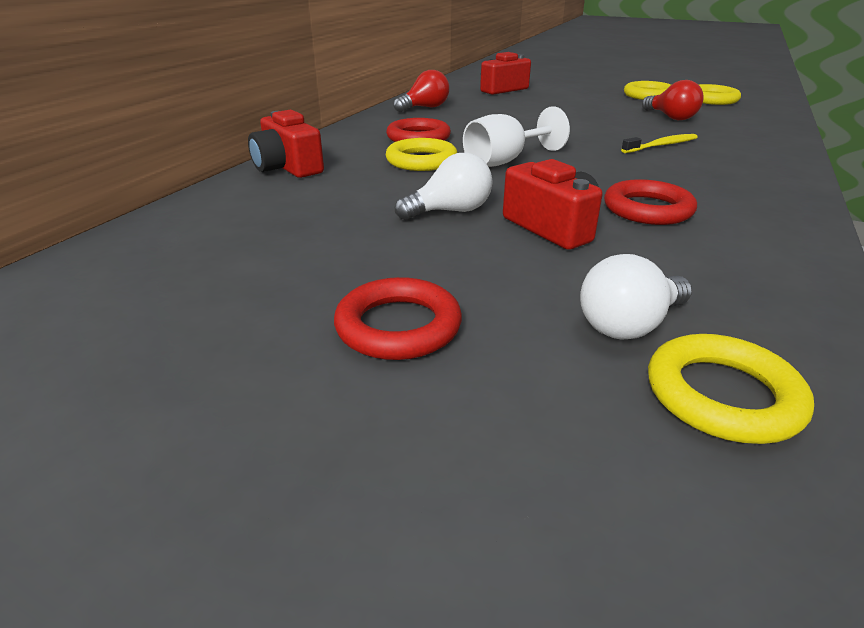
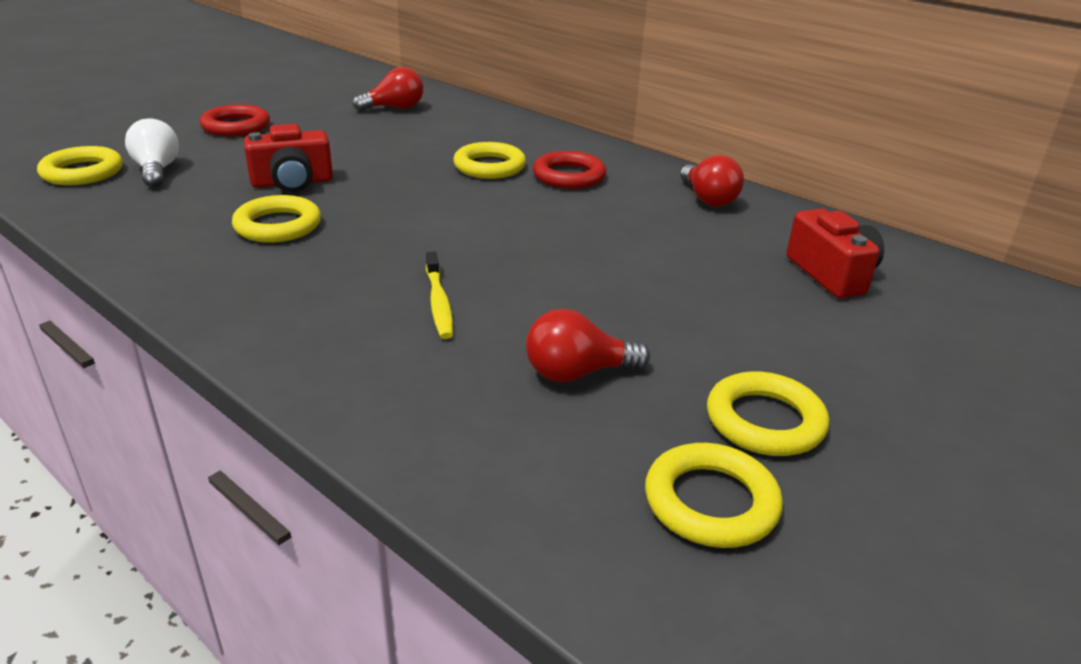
camera: 105 degrees right, 0 degrees up
(250, 229) = (394, 108): none -> red light bulb
(288, 168) = (510, 123): red camera -> none
(450, 211) = (361, 158): white light bulb -> none
(505, 161) = (458, 199): white goblet -> none
(647, 209) = (278, 226): red ring -> yellow ring

